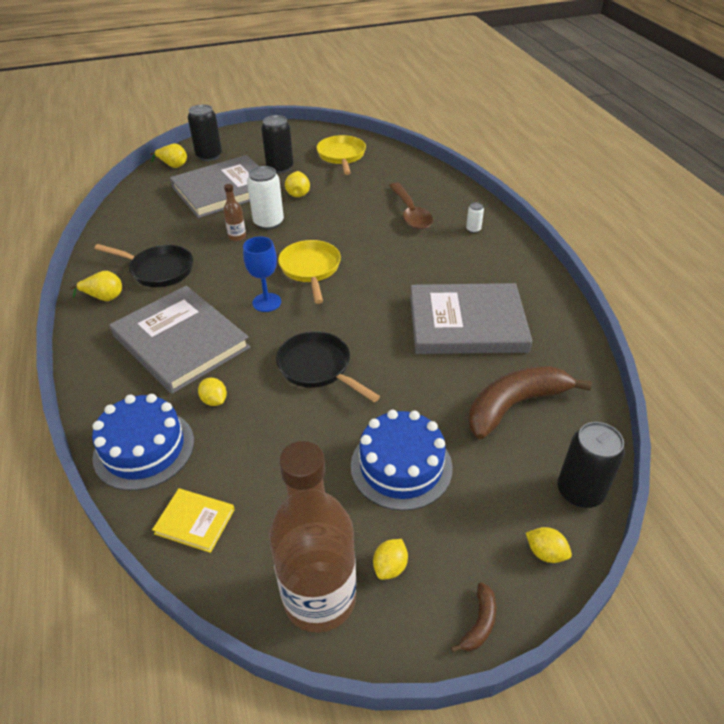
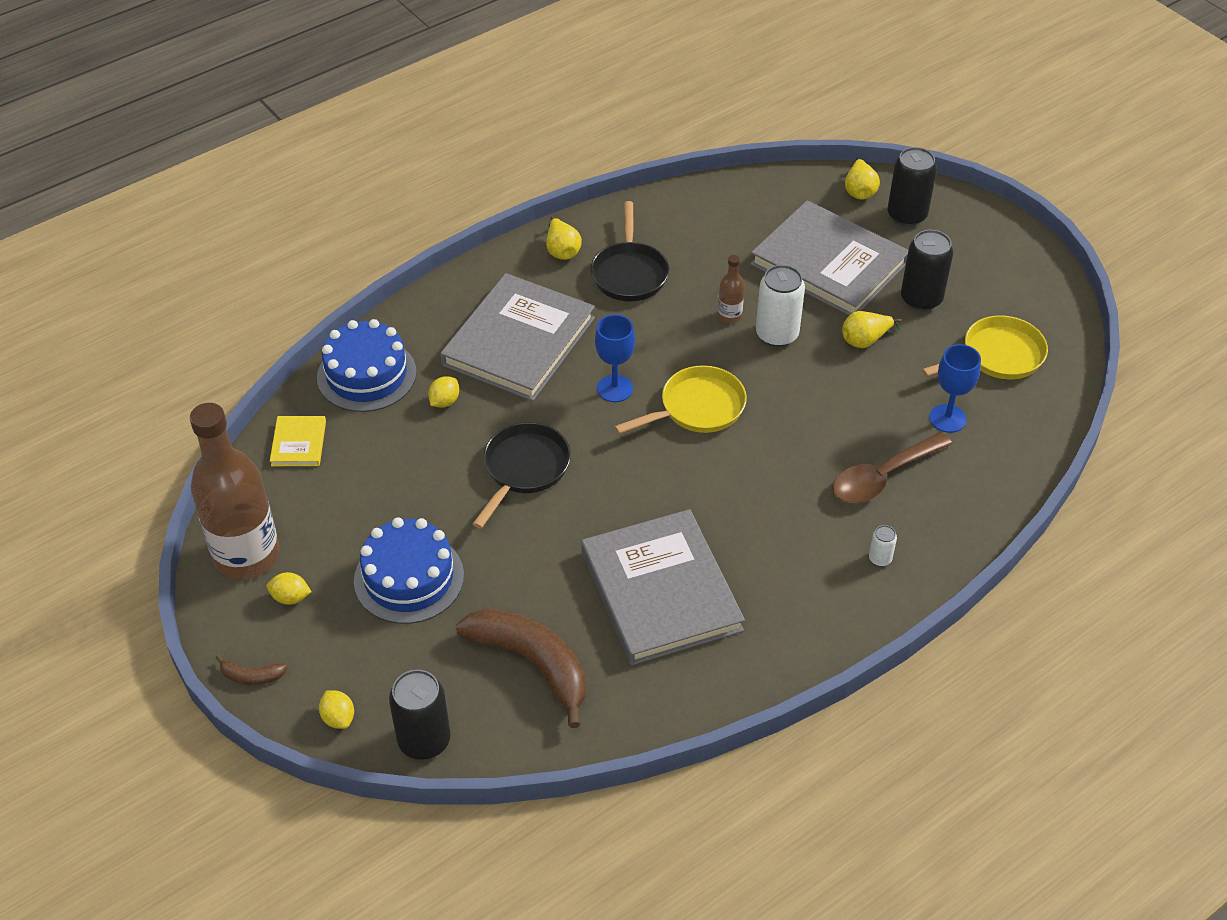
camera: 70 degrees right, 5 degrees up
(378, 182) = (947, 418): none -> blue goblet
(545, 553) = (338, 718): yellow lemon -> yellow lemon turned 45 degrees counterclockwise

